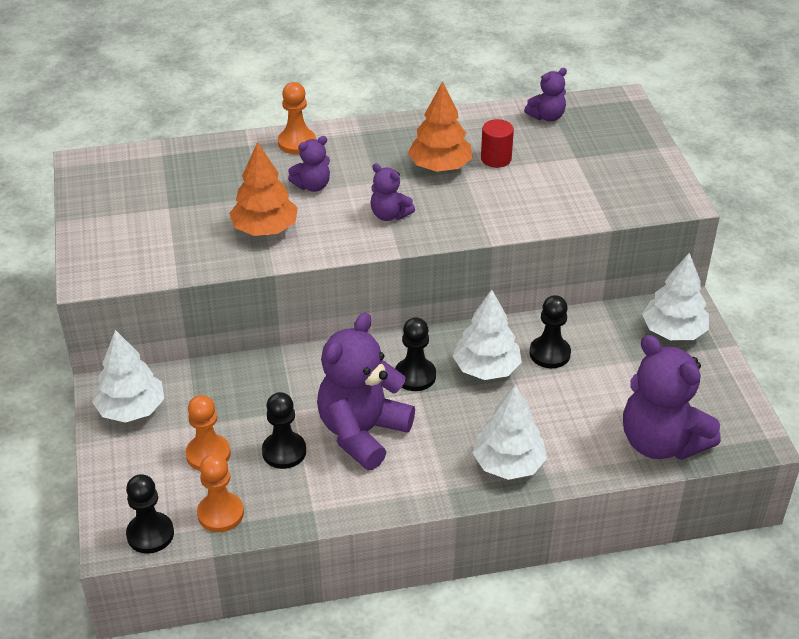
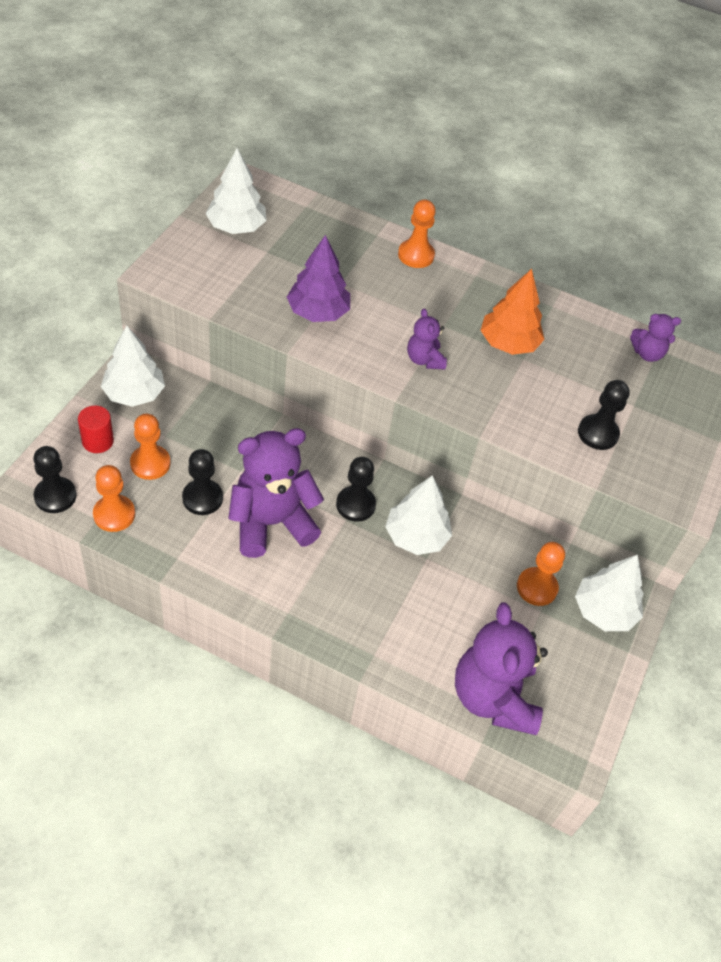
camera: 30 degrees right, 10 degrees up
(265, 229) = (318, 312): orange tree -> purple tree
(312, 186) = (390, 298): purple teddy bear -> none
(496, 159) = (562, 365): red cylinder -> red cylinder (98, 441)
(508, 464) = (353, 626): white tree -> white tree (236, 227)
(549, 353) = (479, 559): black pawn -> black pawn (597, 433)
(611, 346) = (536, 587): none -> orange pawn

